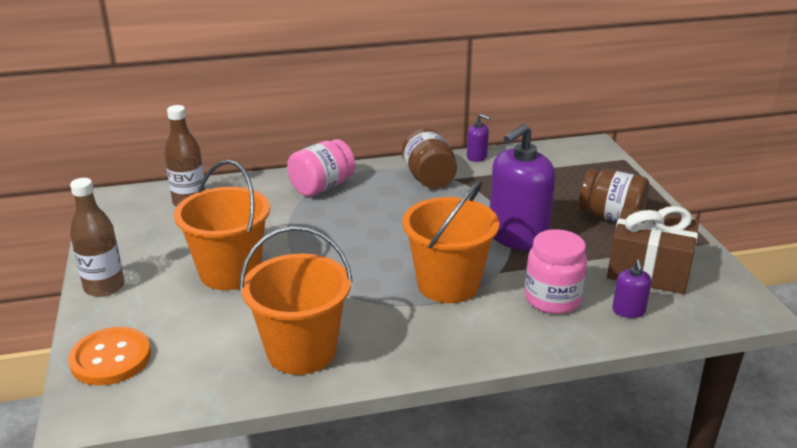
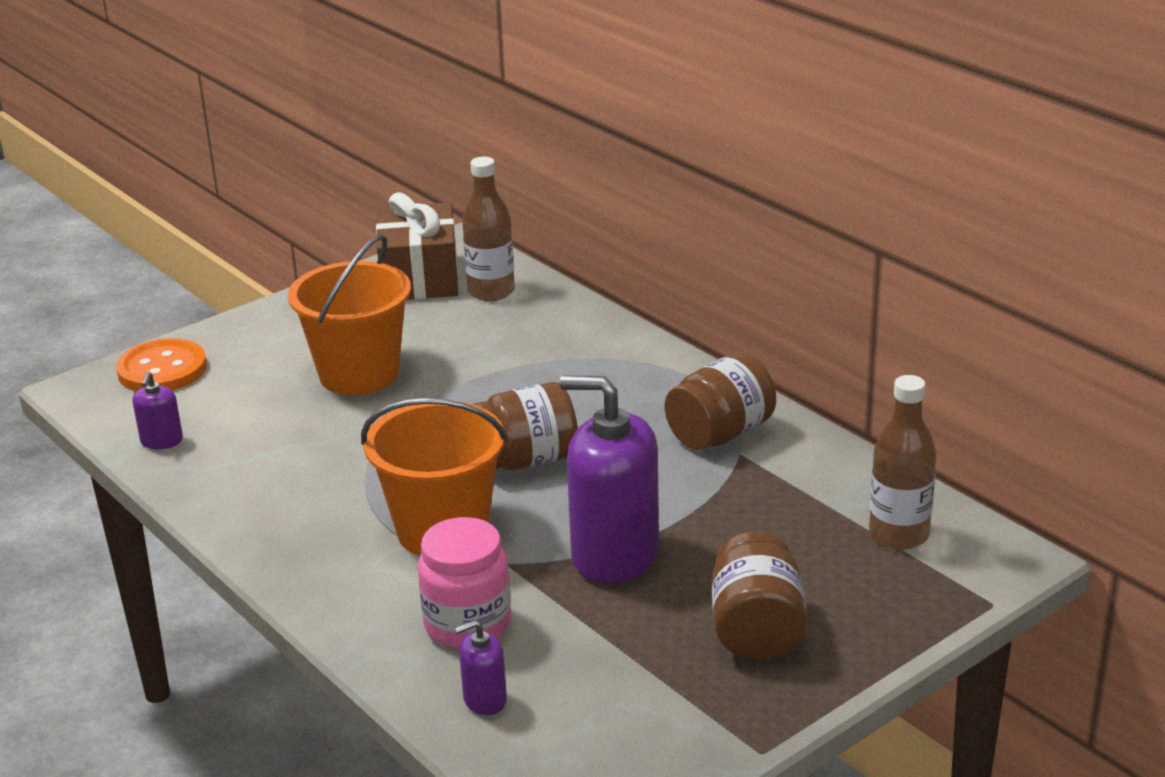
camera: 65 degrees right, 0 degrees up
(104, 287) = (279, 315): brown bottle -> brown bottle (898, 535)
(301, 351) = (237, 472): orange bucket -> none
(322, 187) = (612, 362): pink jar -> none
(398, 239) = (526, 460): none -> brown jar
(477, 157) = (835, 455): purple soap dispenser -> purple soap dispenser (161, 441)
(649, 270) = (616, 699): brown gift -> brown gift (419, 277)

